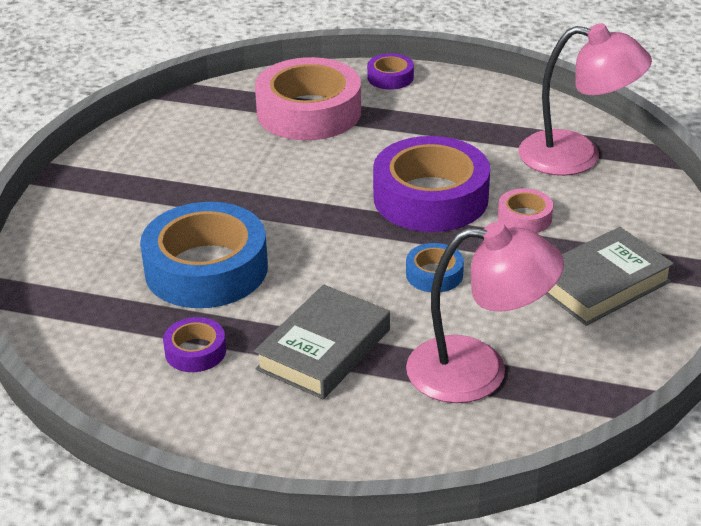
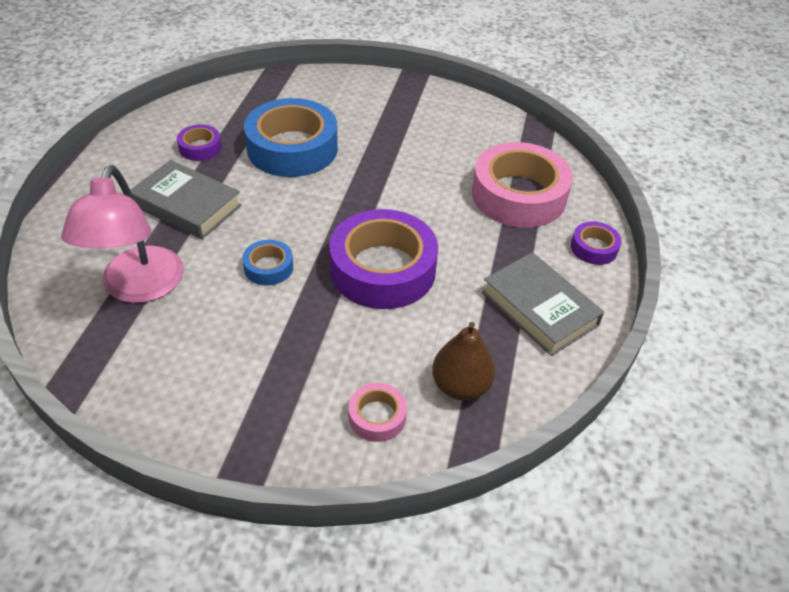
camera: 85 degrees right, 10 degrees up
(524, 217) = (348, 333): pink tape -> pink tape (377, 416)
(577, 156) = (460, 386): pink lamp -> brown pear
(602, 284) = (237, 382): grey book -> grey book (539, 308)

